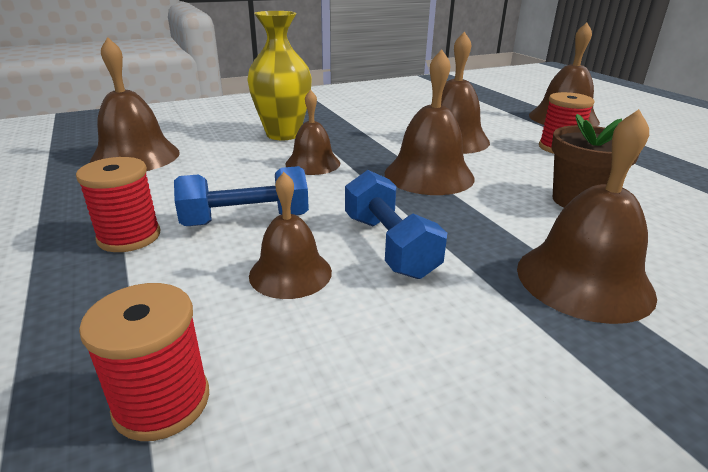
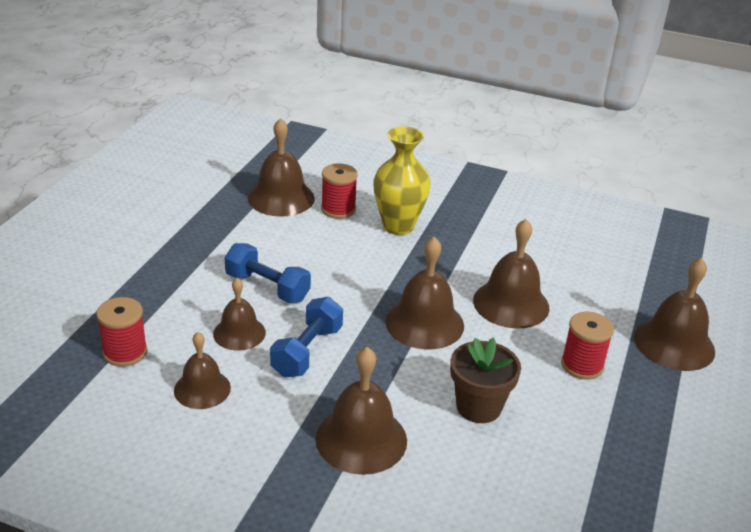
camera: 45 degrees right, 5 degrees up
(129, 237) = (205, 263): red spool -> red spool (338, 209)
(313, 163) = (370, 266): brown bell -> brown bell (202, 389)

